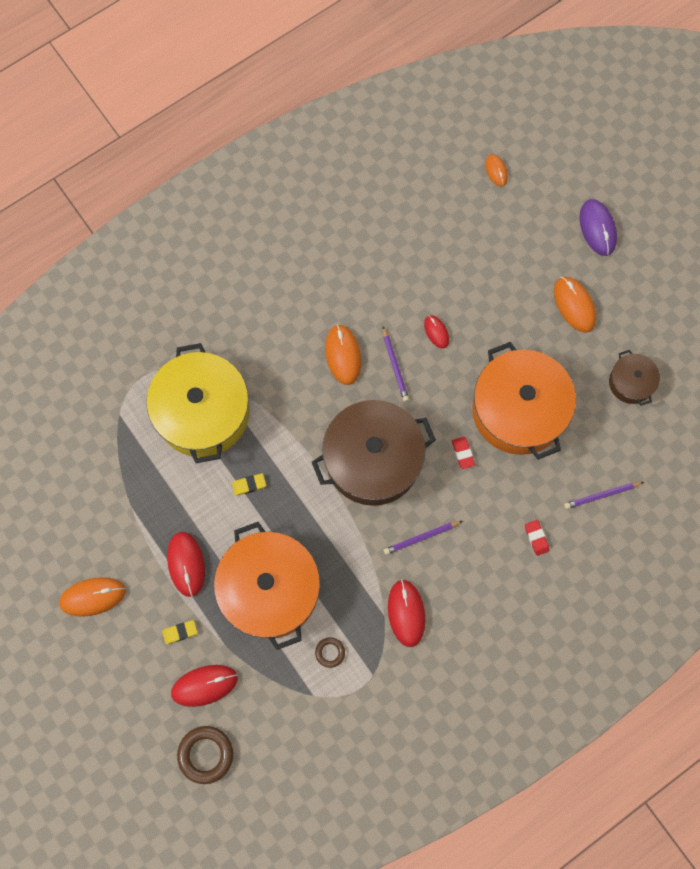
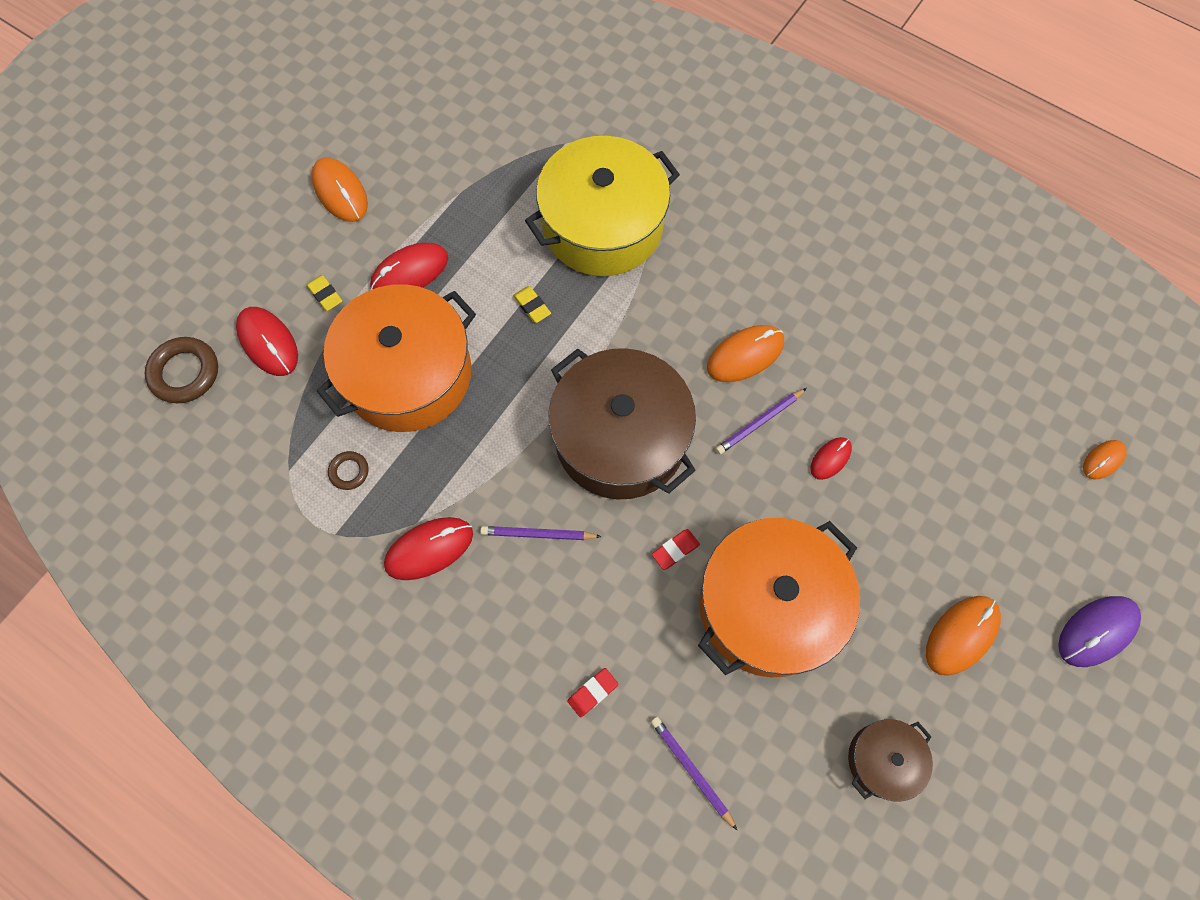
camera: 70 degrees right, 5 degrees down
(421, 537) = (538, 534): purple pencil -> purple pencil turned 45 degrees counterclockwise

